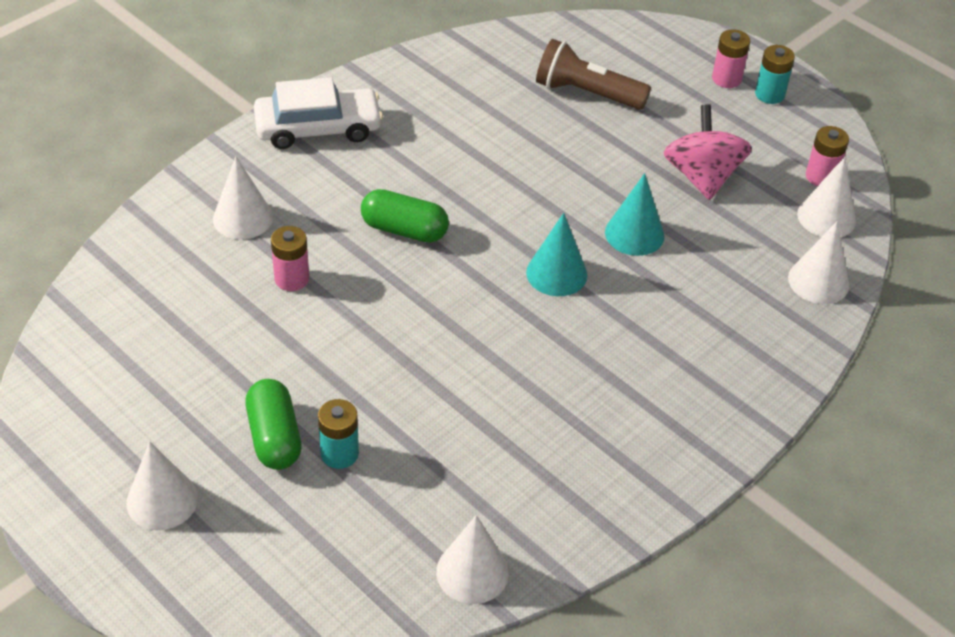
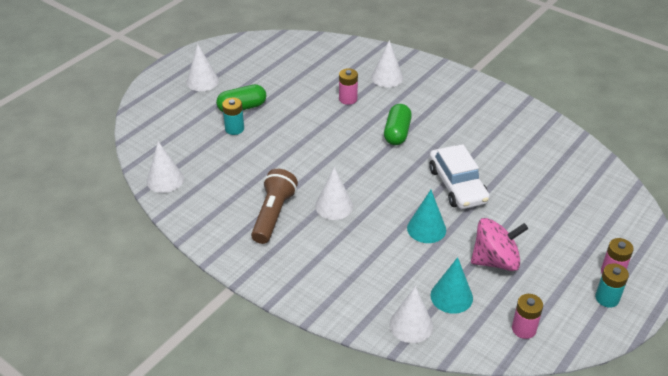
camera: 85 degrees right, 5 degrees down
(318, 128) = (468, 93): white car -> white car (457, 185)
(556, 273) = (380, 196): turquoise cone -> turquoise cone (451, 296)
(586, 93) = (556, 199): brown flashlight -> brown flashlight (273, 215)
(826, 217) = (479, 331): white cone -> white cone (334, 206)

